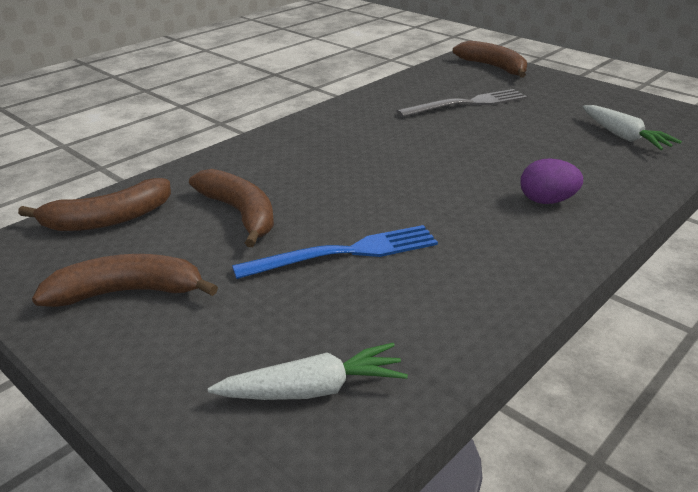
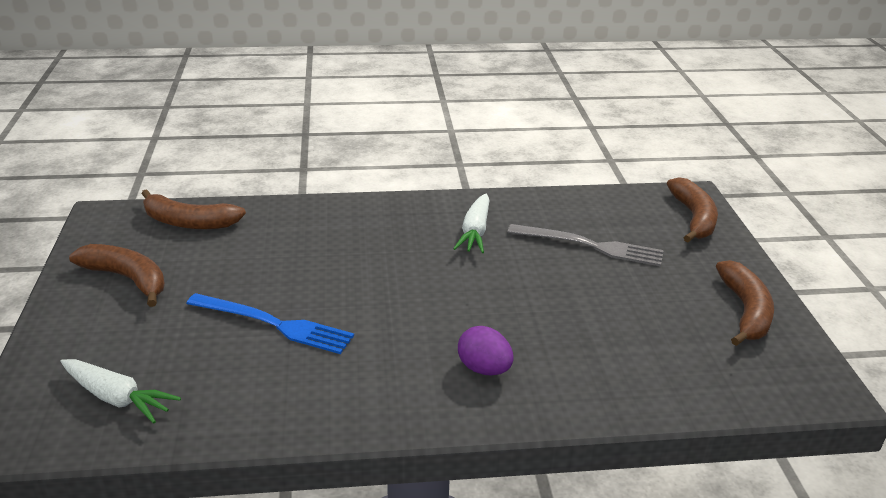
camera: 40 degrees right, 0 degrees up
(240, 214) = (262, 258): brown banana -> brown banana (745, 311)
(623, 137) = (679, 351): white carrot -> white carrot (475, 231)

